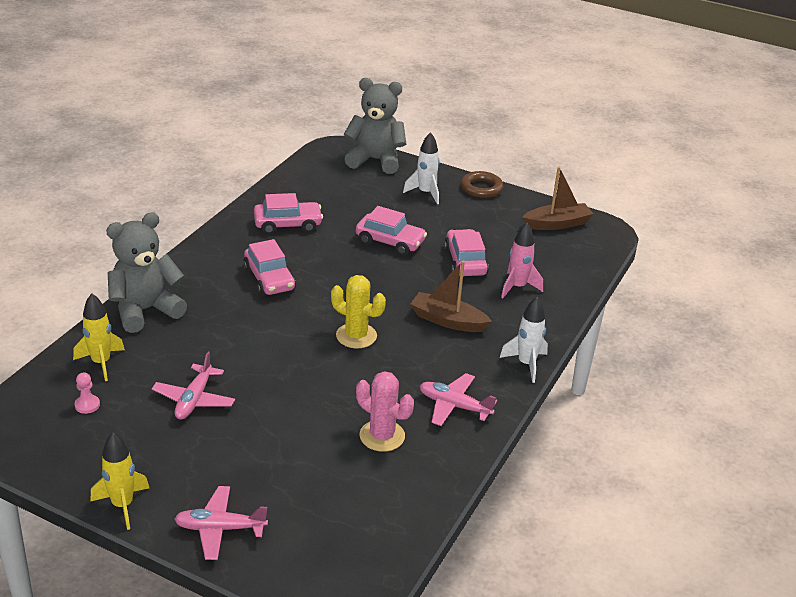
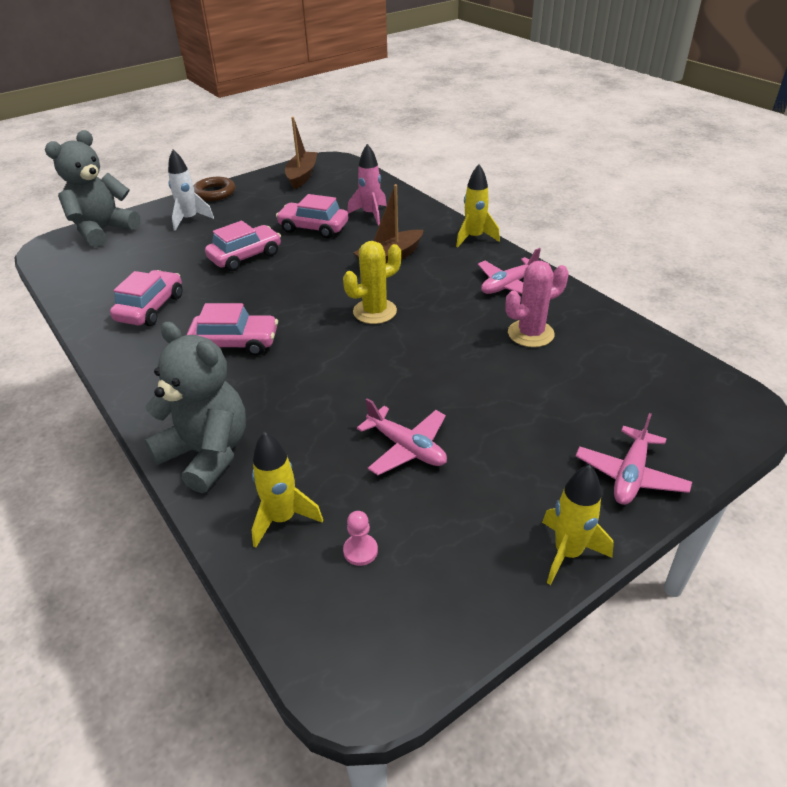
camera: 60 degrees left, 5 degrees up
(145, 310) = (207, 453): grey teddy bear -> grey teddy bear turned 135 degrees clockwise
(526, 364) = (474, 238): white rocket -> yellow rocket

